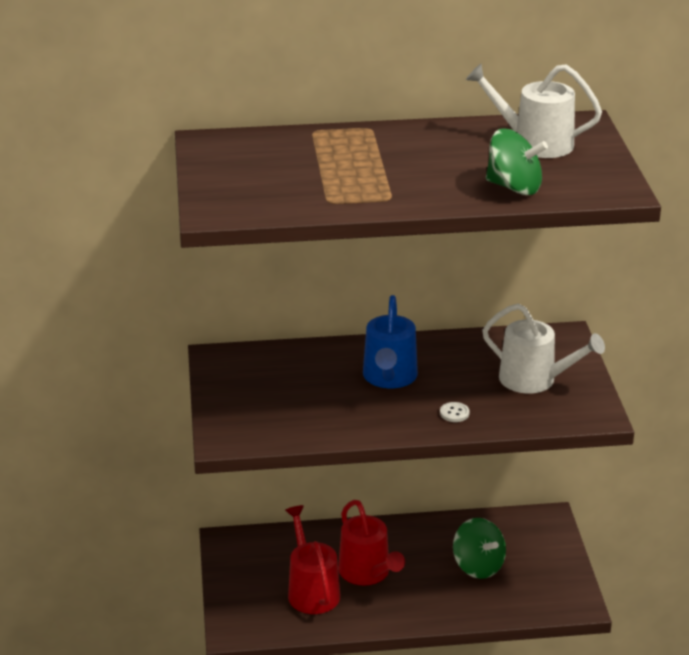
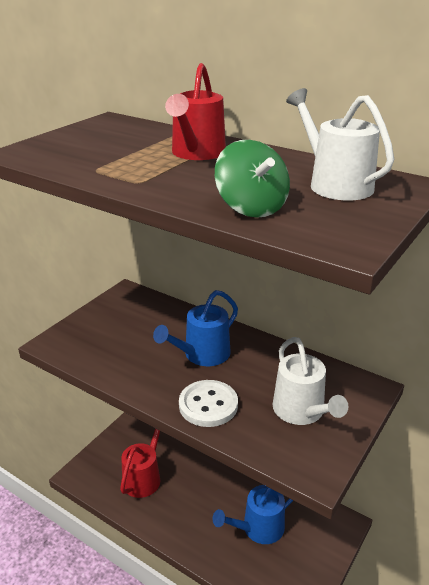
camera: 40 degrees right, 0 degrees up
(367, 573) = (187, 486): red watering can -> red watering can (196, 153)
(454, 413) = (208, 405): white button -> white button, size x2.24
(478, 566) = (258, 528): green spinning top -> blue watering can

